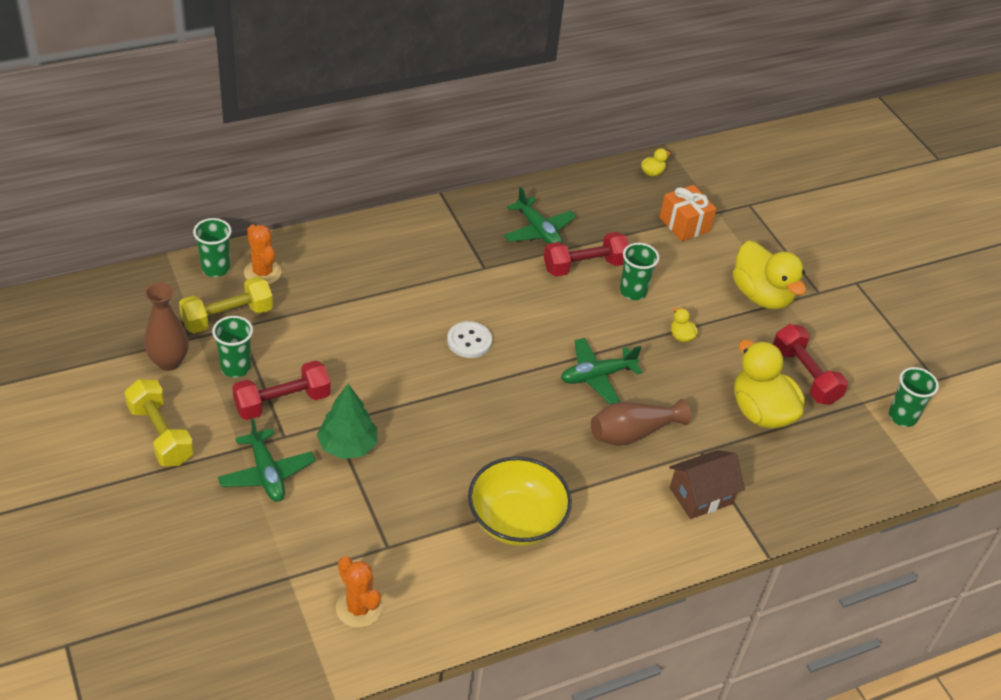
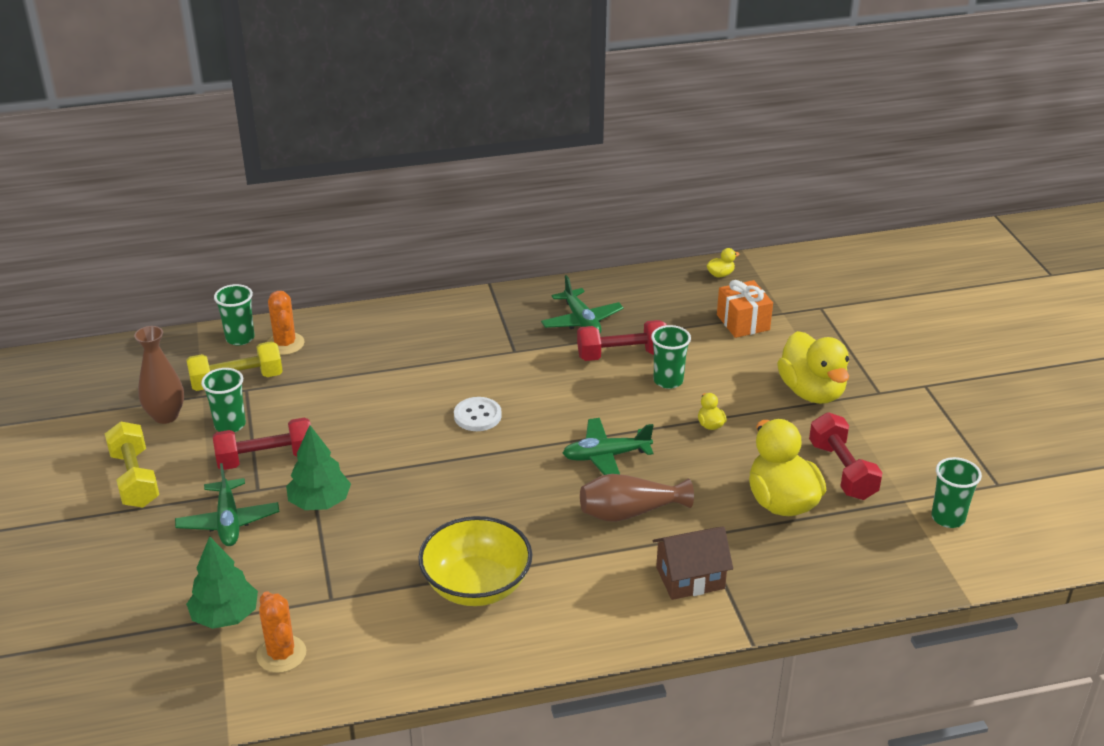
camera: 15 degrees right, 10 degrees down
(294, 573) = (225, 616): none -> green tree

